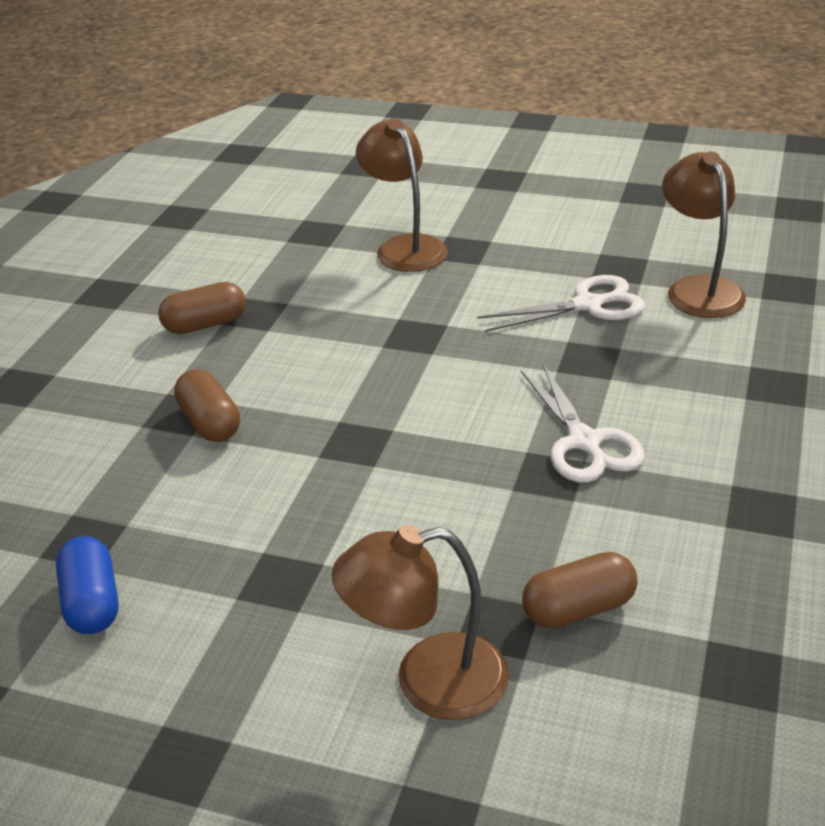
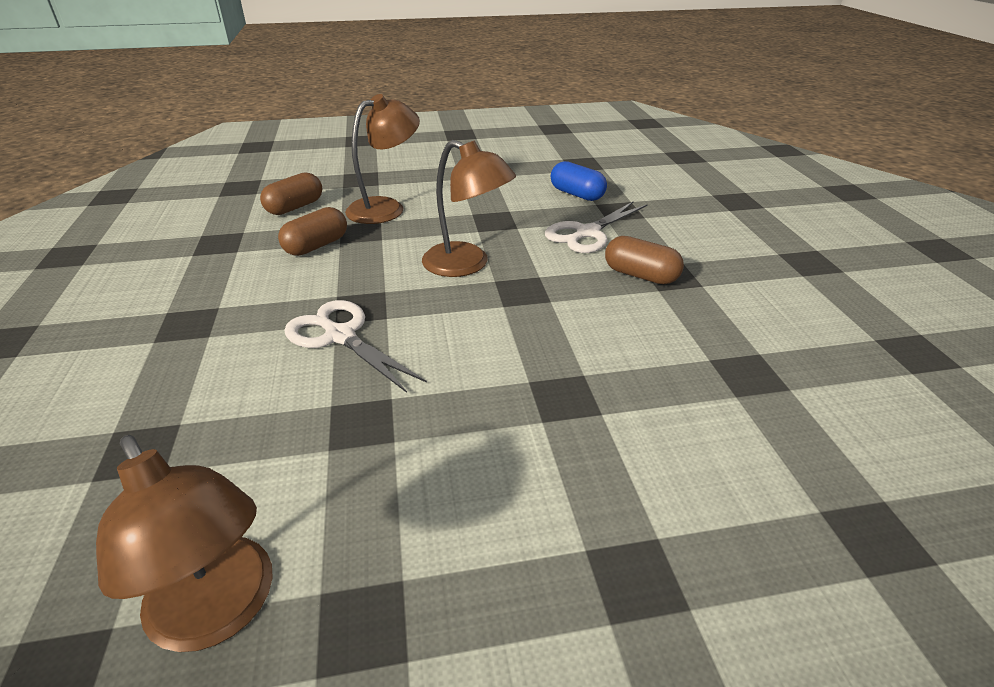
camera: 150 degrees right, 0 degrees up
(205, 324) = (771, 347): brown capsule -> brown capsule (295, 207)
(404, 247) = (720, 548): brown lamp -> brown lamp (467, 265)
(588, 305) = (388, 511): white scissors -> white scissors (587, 233)

